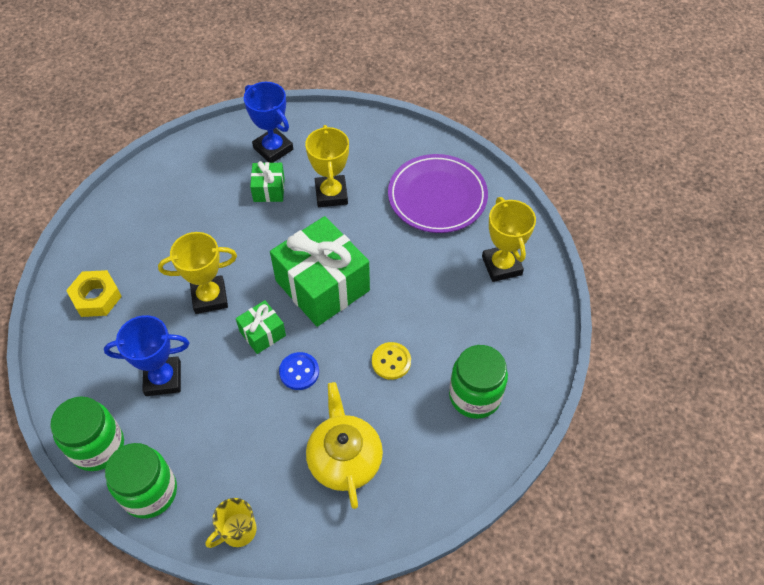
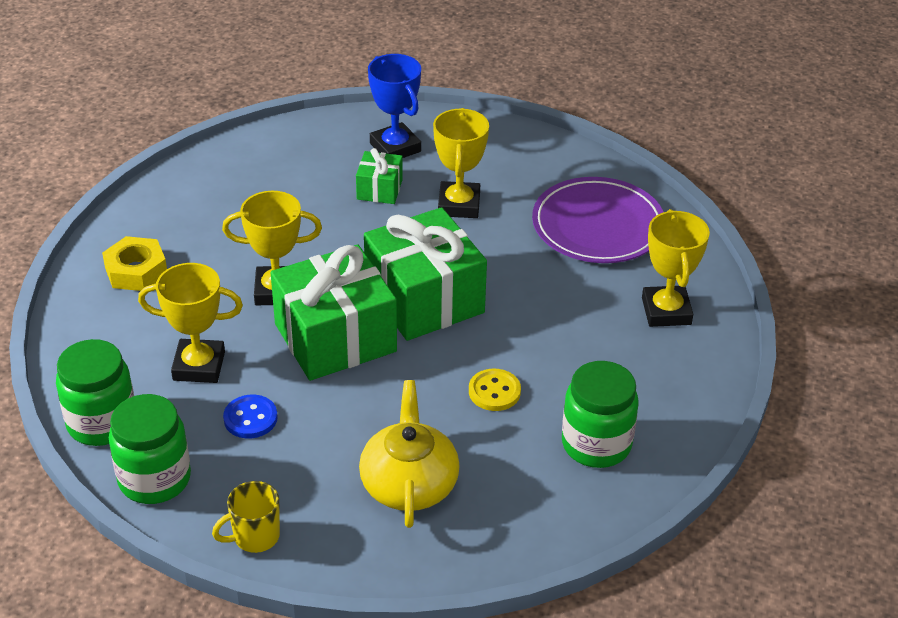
camera: 10 degrees right, 15 degrees down
(163, 379) = (199, 366): blue trophy -> yellow trophy
(262, 333) = (335, 338): green gift -> green gift, size x2.09
(299, 372) = (372, 384): blue button -> blue button (250, 418)

